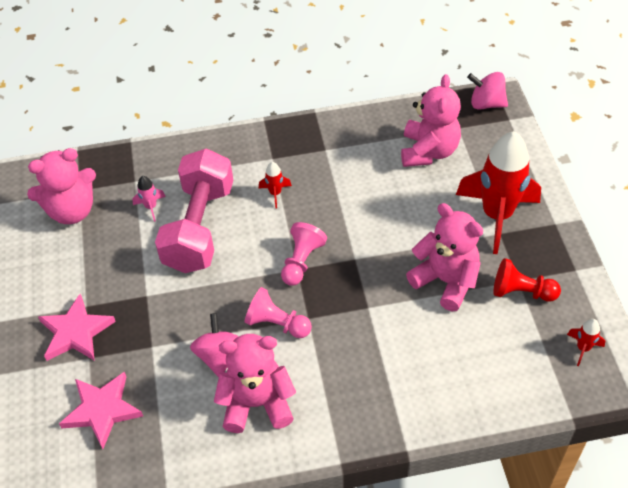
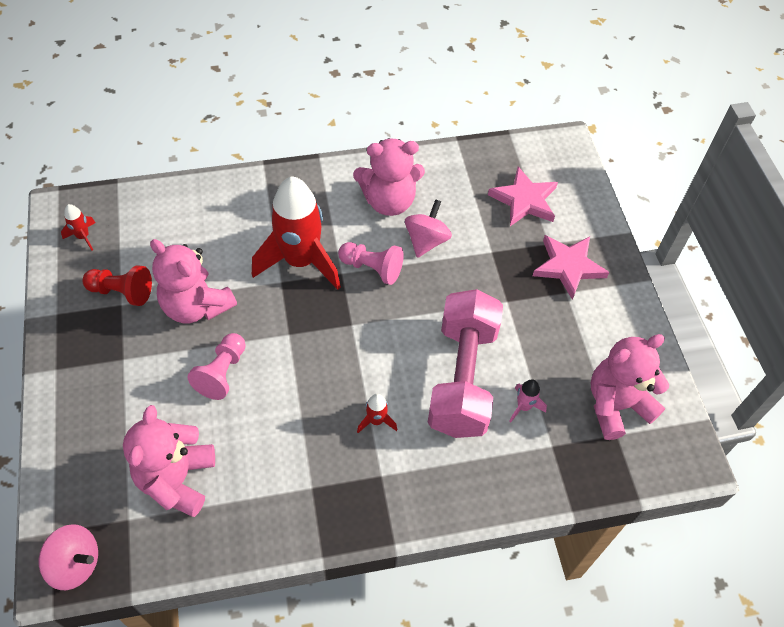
camera: 175 degrees right, 5 degrees up
(219, 356) = (426, 241): pink spinning top -> pink spinning top turned 150 degrees counterclockwise
(301, 261) = (346, 332): pink pawn -> pink pawn (222, 373)
(496, 215) = (119, 381): red rocket -> red rocket (300, 261)

